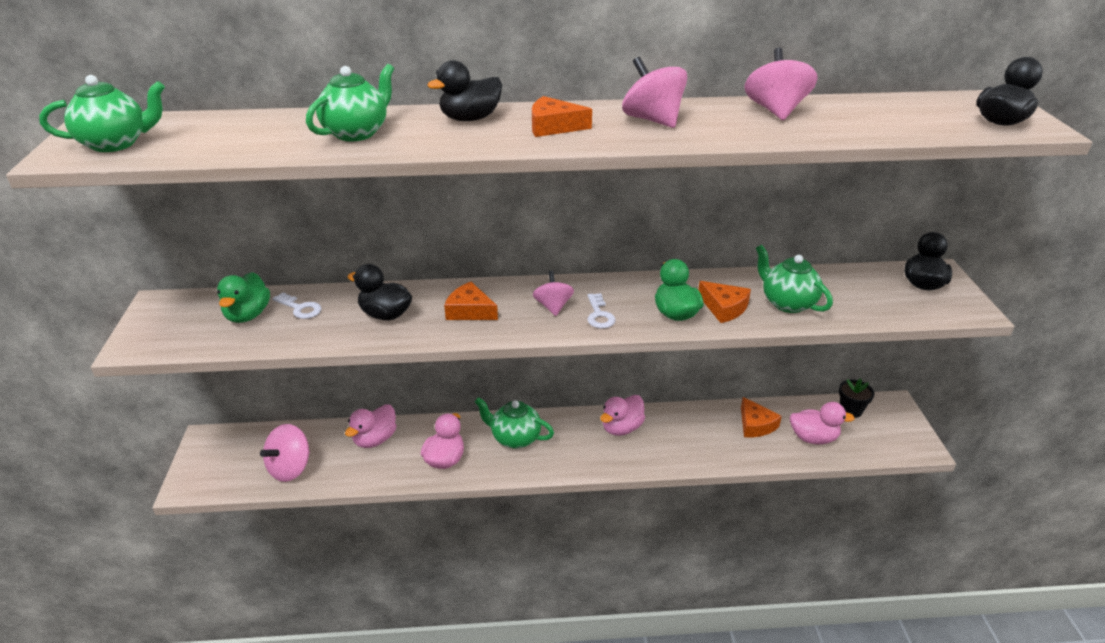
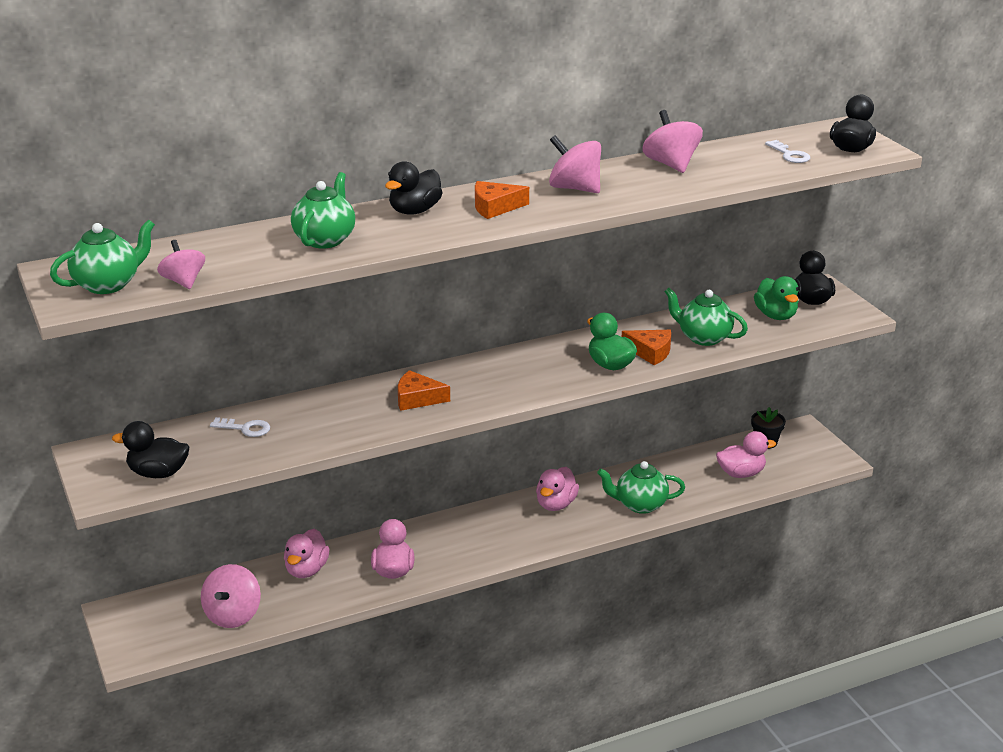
camera: 20 degrees left, 5 degrees down
(248, 315) = (196, 445): green duck -> green duck (776, 315)
(385, 315) = (337, 417): black duck -> black duck (158, 473)
(515, 438) = (453, 536): green teapot -> green teapot (640, 505)
(553, 306) = (494, 380): pink spinning top -> pink spinning top (183, 282)
(599, 315) = (542, 379): white key -> white key (789, 155)
(755, 425) = (683, 474): orange cheese -> none

